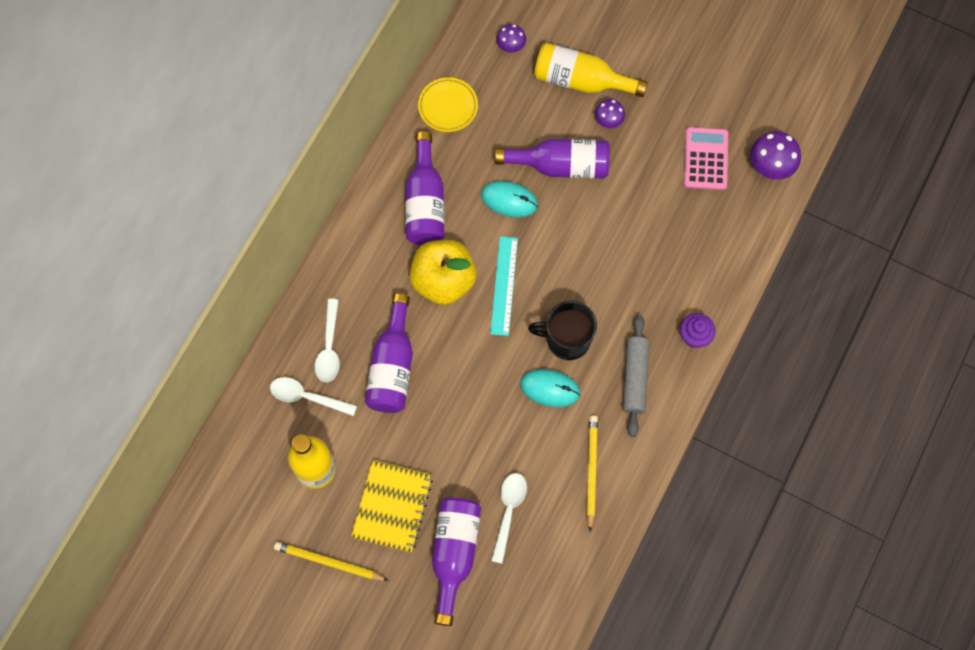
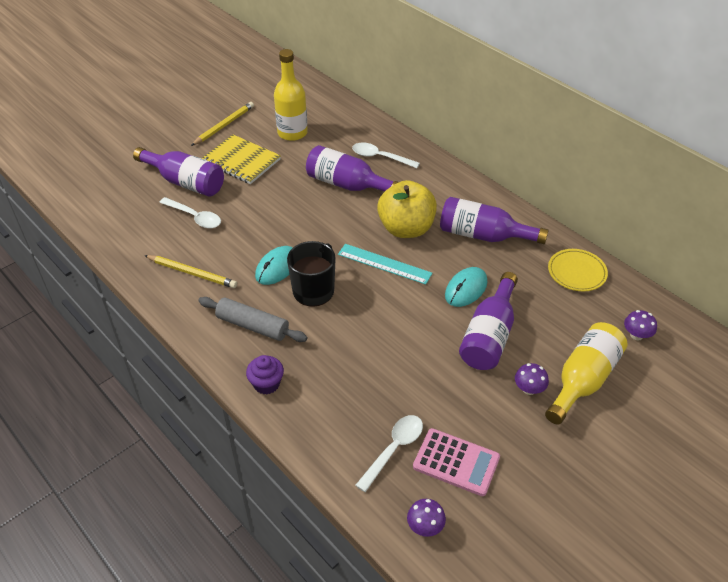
camera: 110 degrees right, 25 degrees down
(307, 397) = (348, 139): white spoon -> white spoon (394, 449)
(771, 166) = (425, 526): purple mushroom -> purple mushroom, size x0.61

